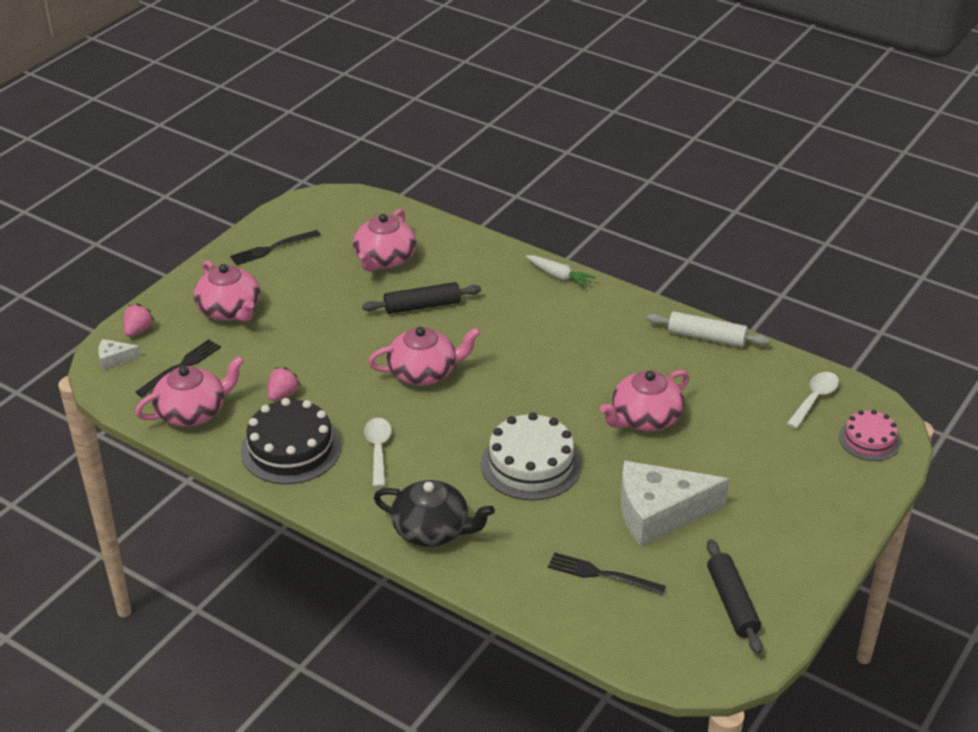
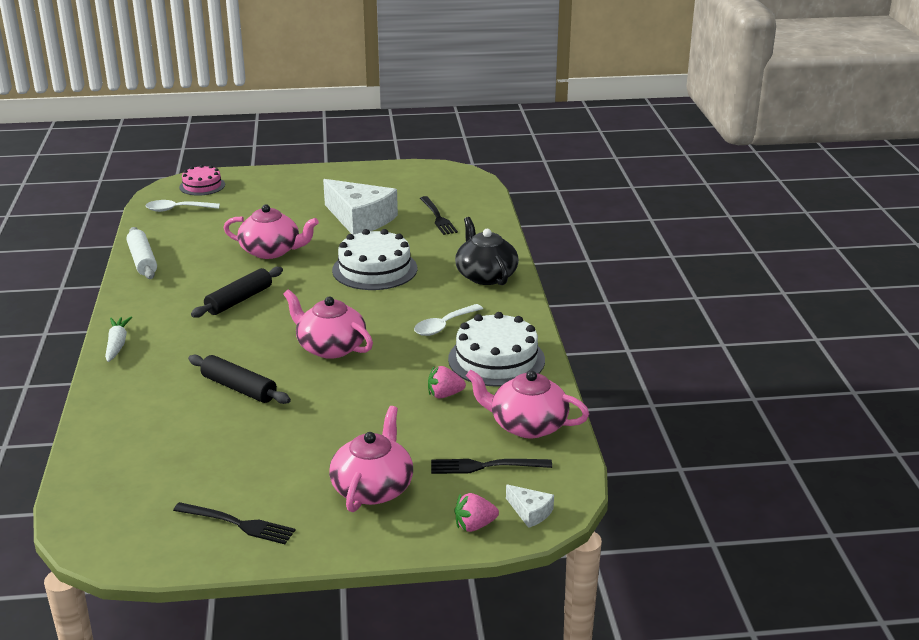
camera: 130 degrees left, 10 degrees down
(291, 449) = (496, 359): black cake -> white cake
(384, 259) = (183, 443): pink teapot -> none
(732, 603) = (404, 182): black rolling pin -> black rolling pin (239, 300)

